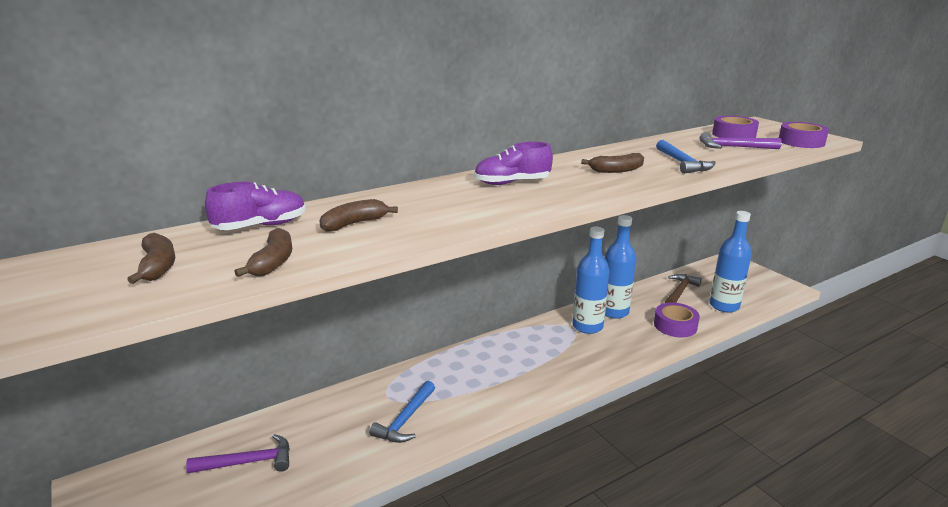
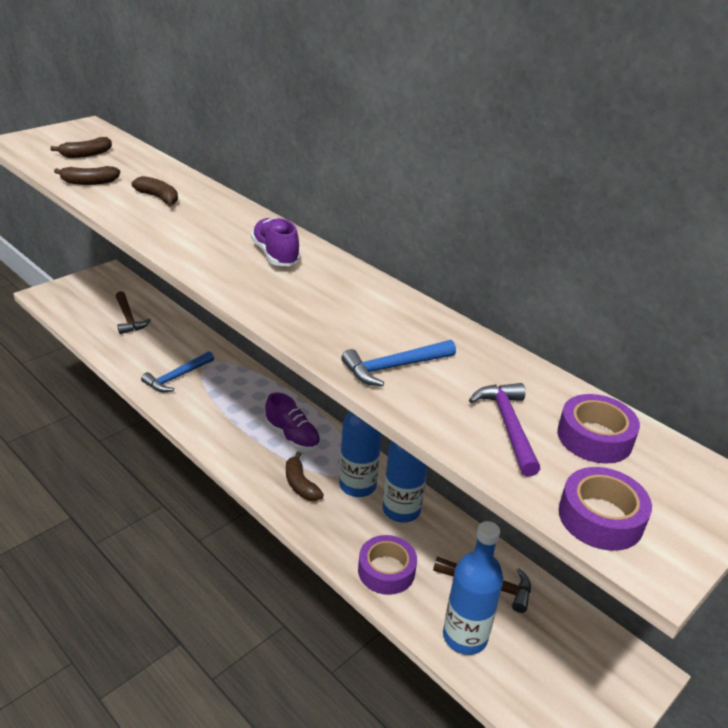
camera: 75 degrees right, 10 degrees up
(248, 462) = (128, 318): purple hammer -> brown hammer
(261, 226) = (152, 170): purple shoe -> purple shoe (292, 437)
(405, 420) = (177, 377): blue hammer -> blue hammer turned 60 degrees counterclockwise
(616, 170) = (341, 316): brown banana -> brown banana (300, 484)

